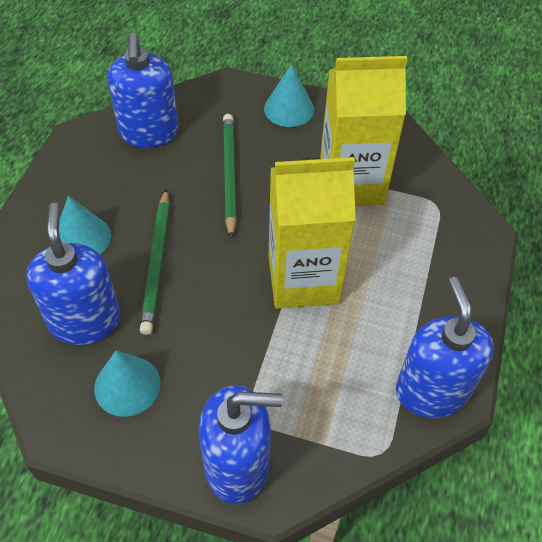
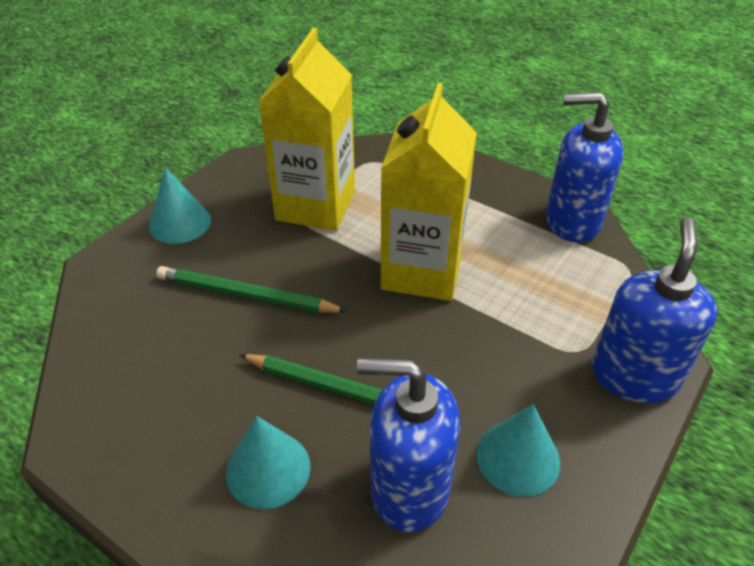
camera: 70 degrees left, 10 degrees down
(149, 133) = (125, 357): blue soap dispenser -> none

